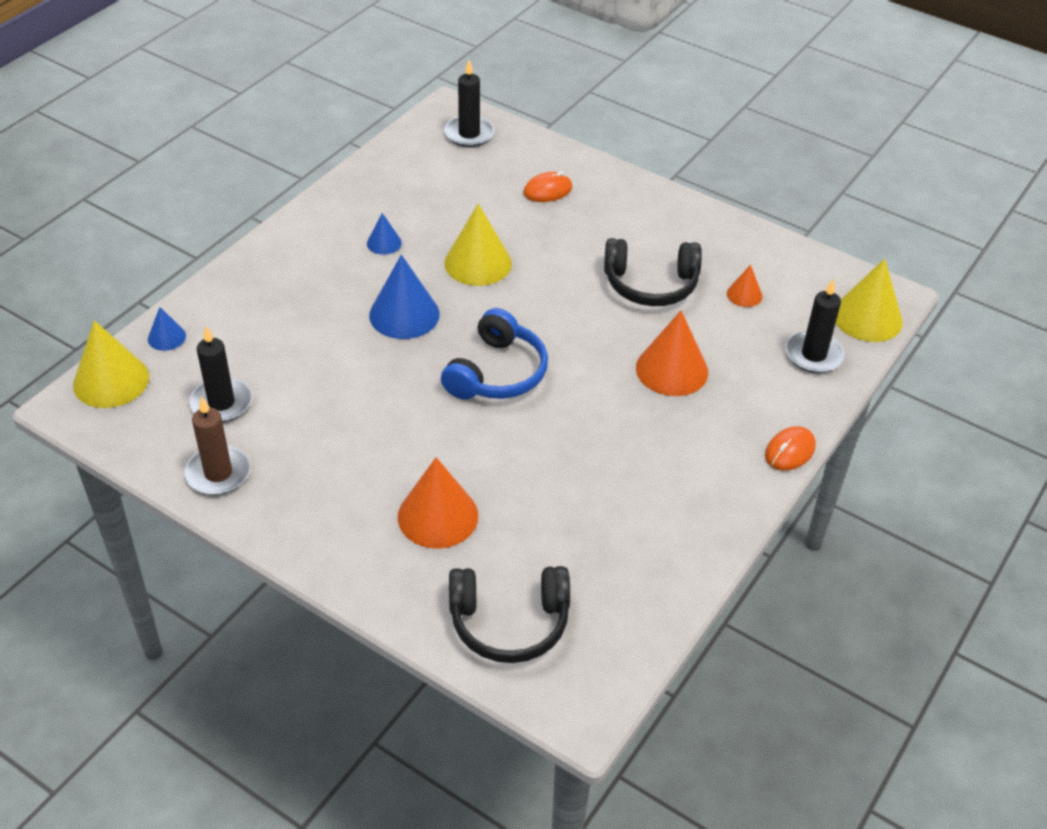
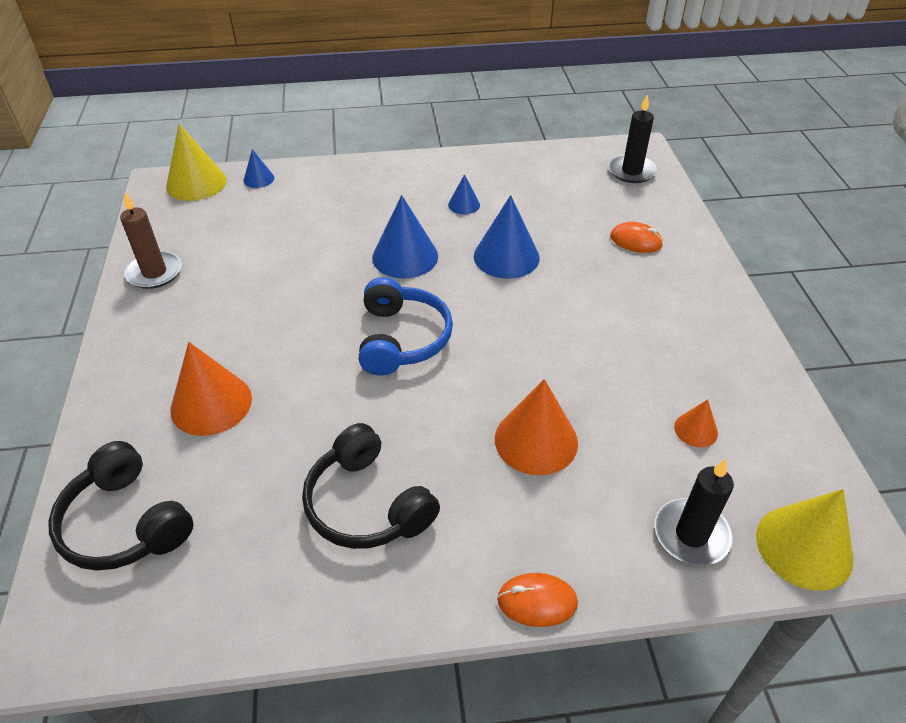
camera: 50 degrees right, 0 degrees up
(221, 403) = (222, 234): black candle -> none
(478, 263) = (506, 257): yellow cone -> blue cone
(497, 373) = (402, 339): blue headphones -> blue headphones turned 75 degrees counterclockwise
(651, 284) = (619, 361): black headphones -> black headphones (367, 504)

